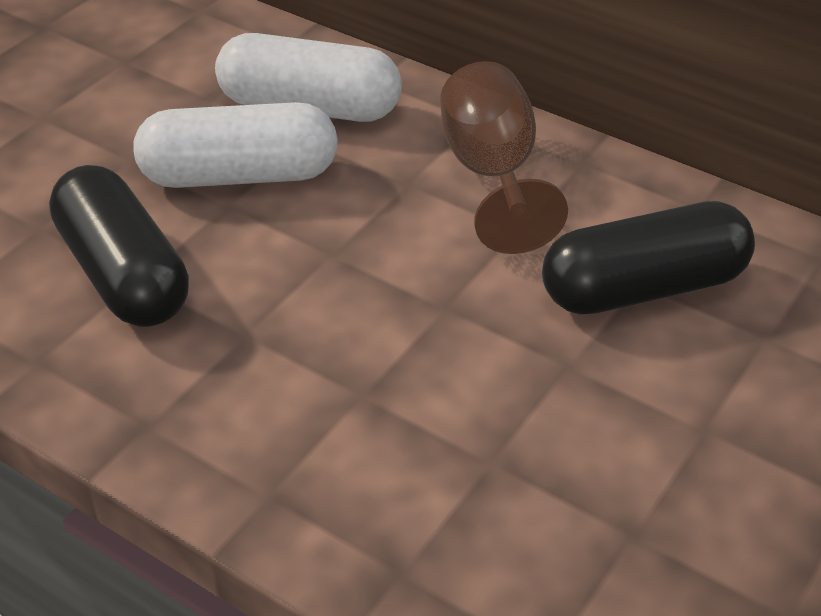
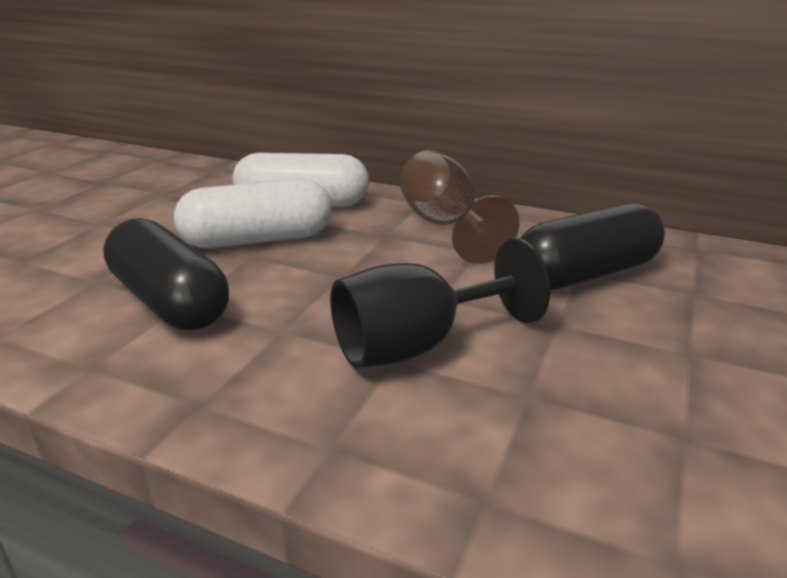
camera: 10 degrees left, 15 degrees down
(392, 378) = (417, 345): none -> black goblet

